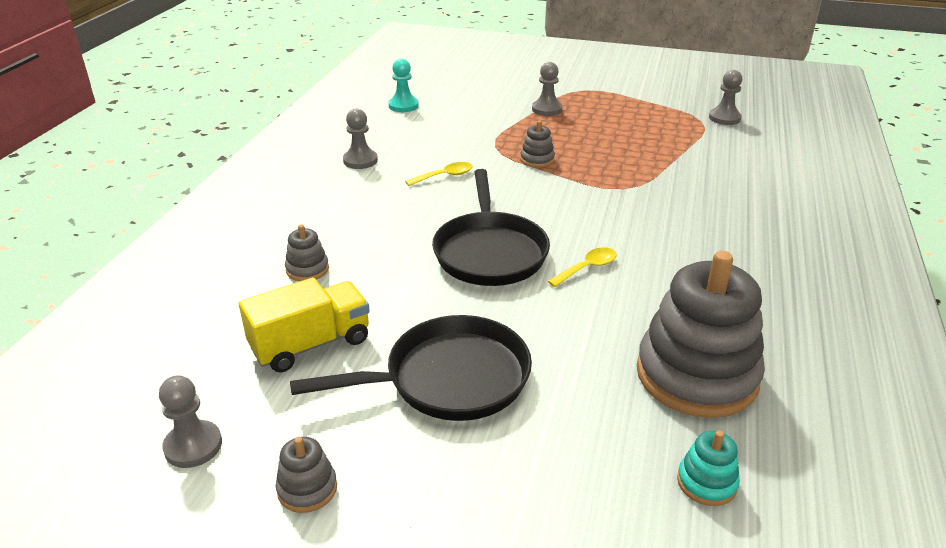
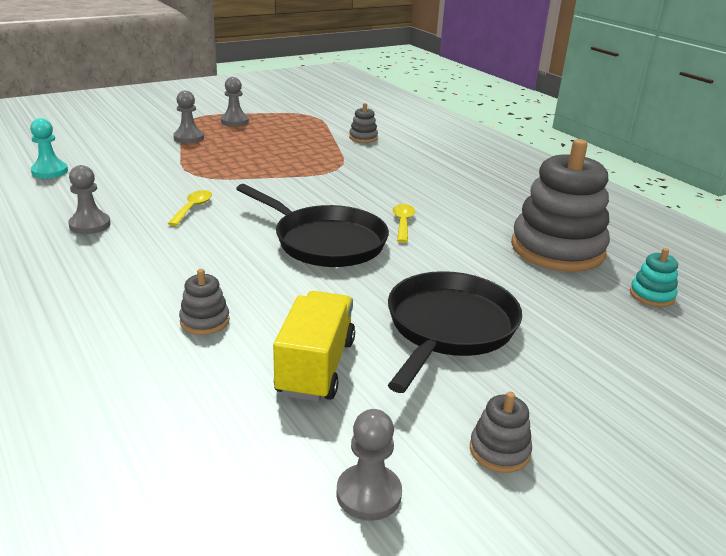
camera: 50 degrees left, 5 degrees down
(537, 159) = (245, 172): grey stacking toy -> grey stacking toy (363, 138)
(724, 118) = (321, 109): grey pawn -> grey pawn (234, 121)

